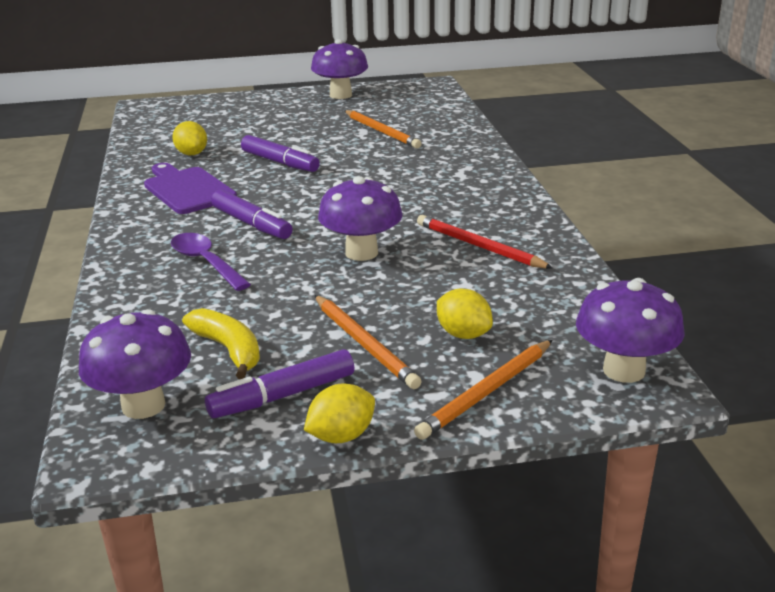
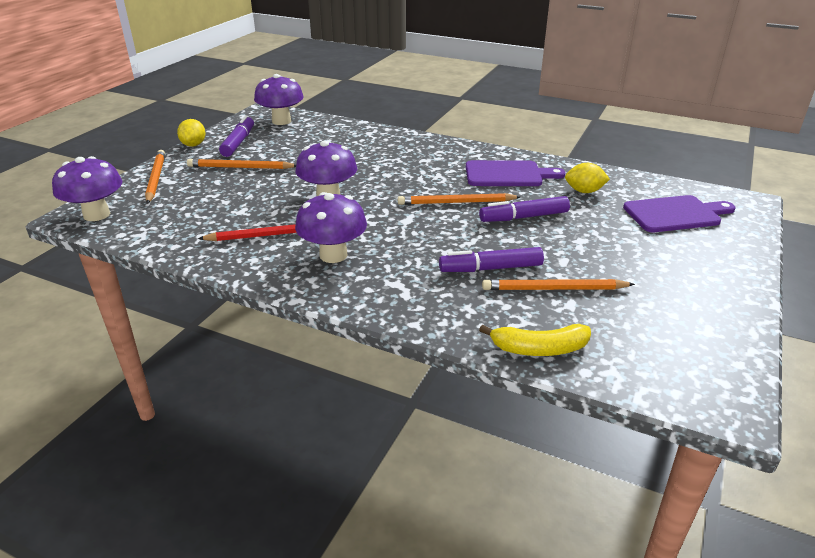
camera: 125 degrees right, 5 degrees up
(201, 121) = (675, 214): none -> purple cutting board
(205, 262) = (387, 156): purple spoon -> none
(228, 350) = (291, 142): yellow banana -> yellow banana (539, 349)
(251, 224) = (420, 179): purple marker -> purple marker (490, 268)
(287, 193) = (456, 202): none -> orange pencil
(340, 95) = (715, 312): purple mushroom -> purple mushroom (333, 255)
(463, 334) = (201, 191): yellow lemon -> none

